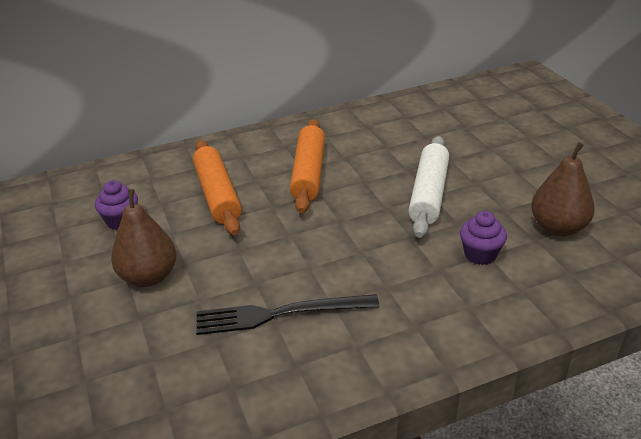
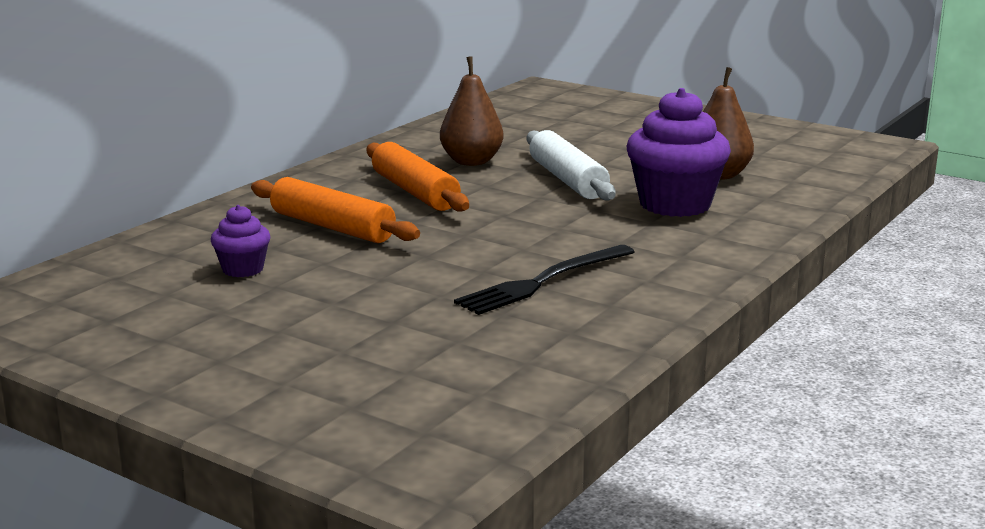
camera: 35 degrees left, 15 degrees down
(149, 277) = (354, 295): brown pear -> brown pear (471, 161)
(480, 254) = (675, 204): purple cupcake -> purple cupcake, size x1.97

